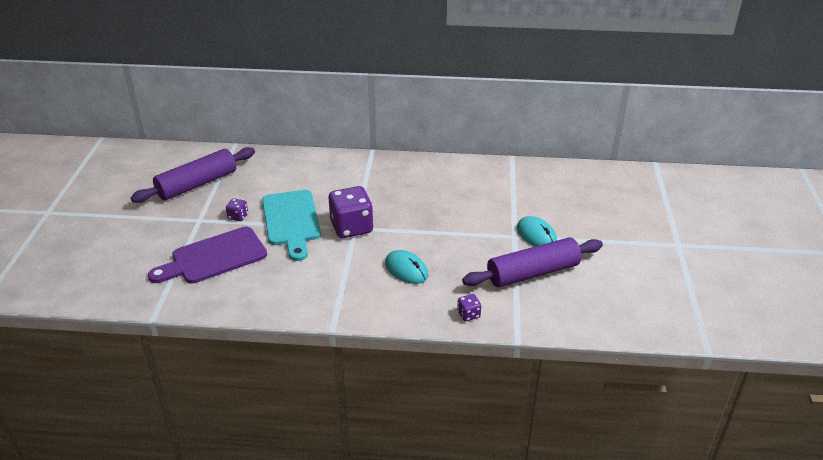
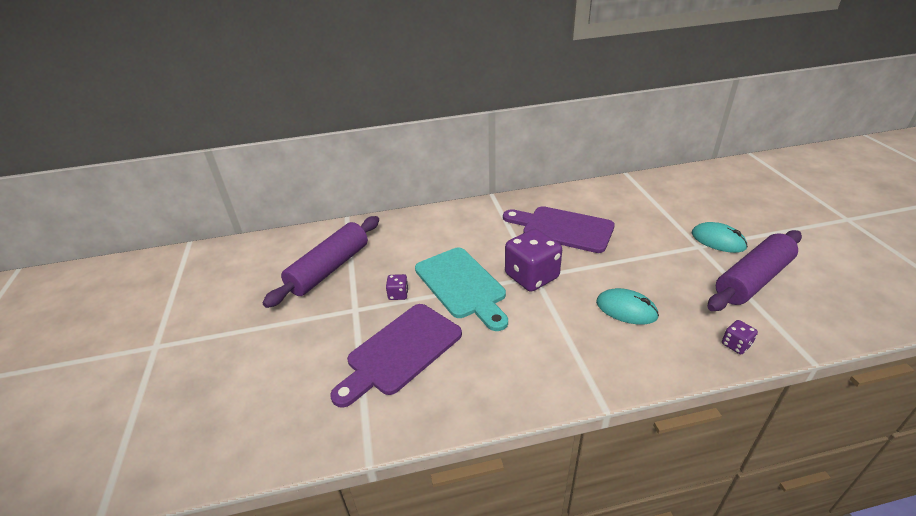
camera: 15 degrees left, 0 degrees up
(409, 194) = (563, 228): none -> purple cutting board

